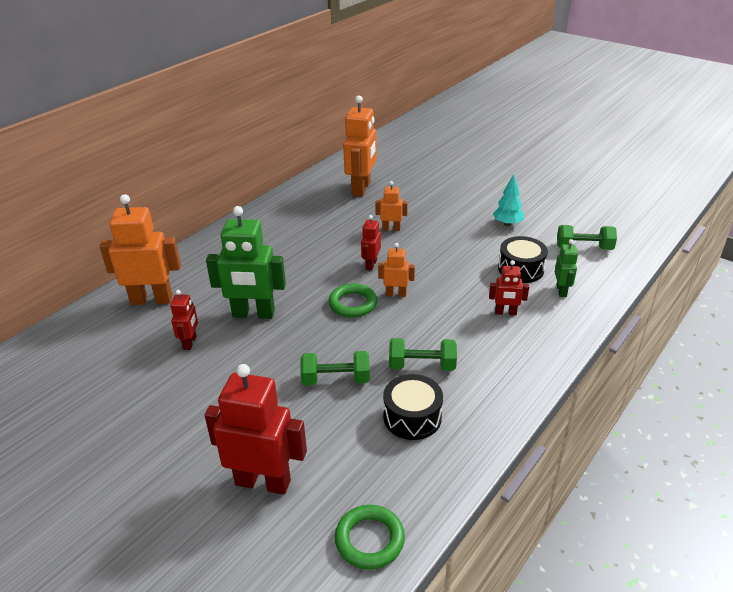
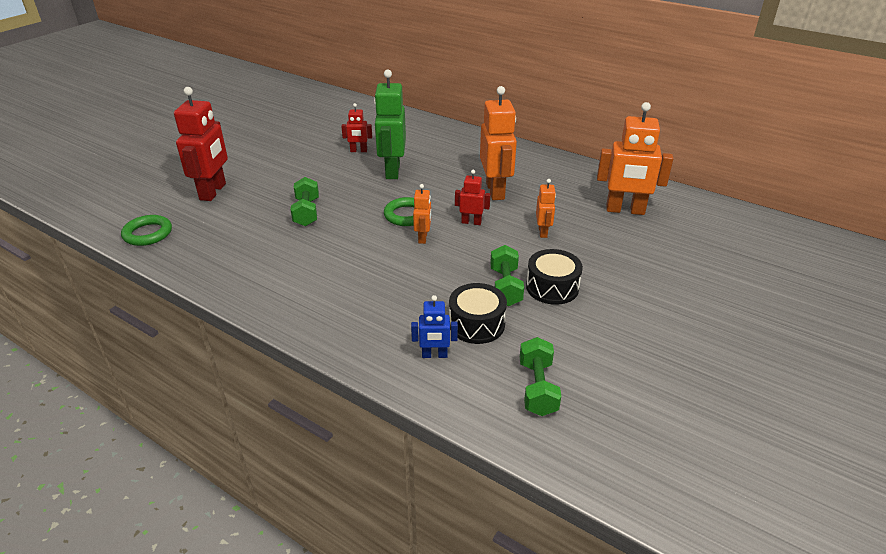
camera: 85 degrees right, 0 degrees up
(151, 300) = (410, 130): orange robot -> orange robot (495, 191)
(412, 417) = (254, 249): black drum -> black drum (552, 287)
(422, 365) = (316, 253): green dumbbell -> green dumbbell (505, 287)
(505, 313) = (392, 307): red robot -> none
(507, 224) = (581, 319): turquoise tree -> none
(561, 291) = (434, 355): green robot -> blue robot

